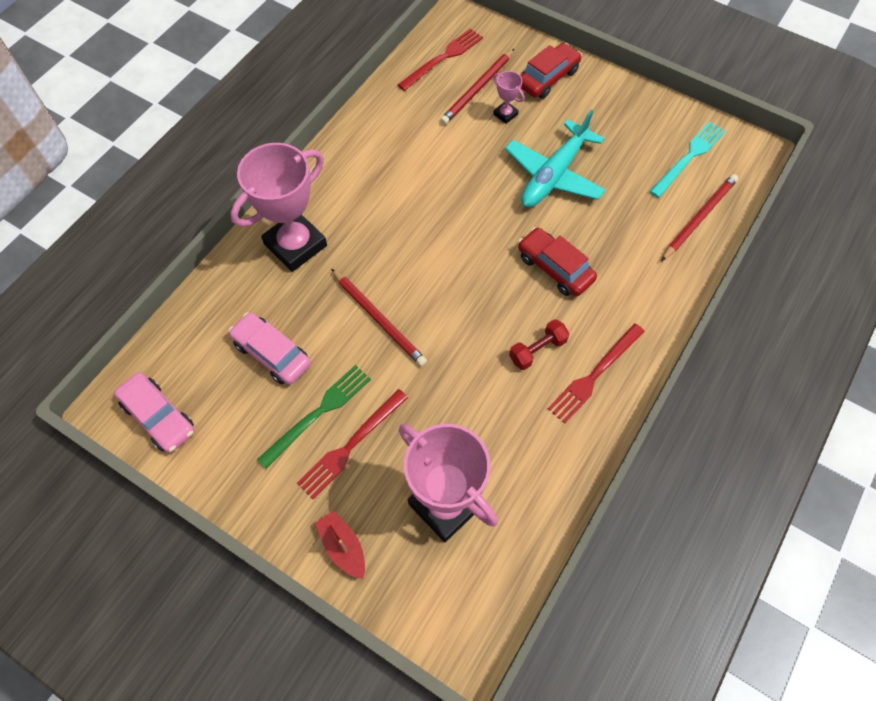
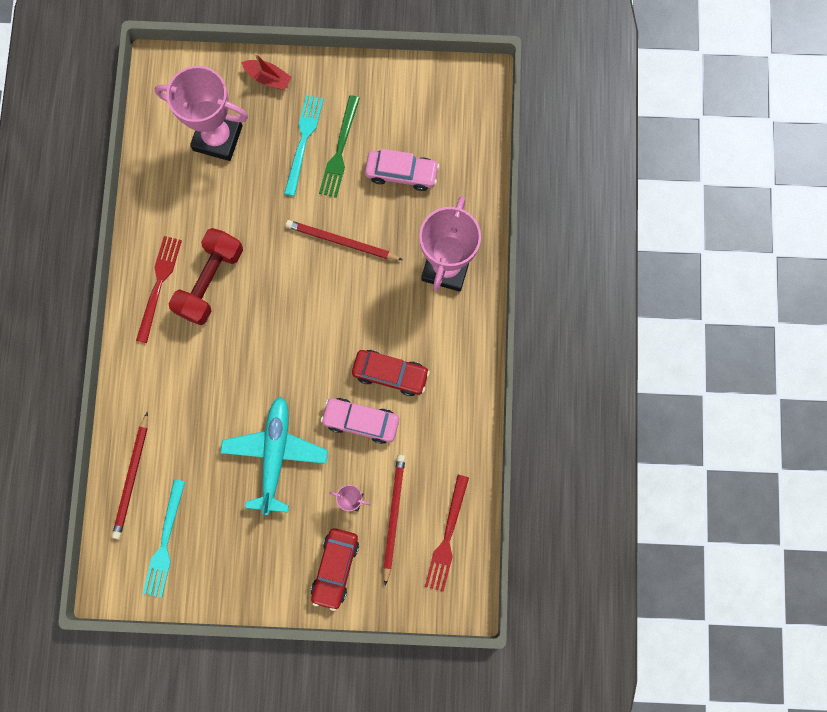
camera: 150 degrees right, 15 degrees up
(159, 417) = (446, 89): pink car -> pink car (361, 421)
(351, 445) = (303, 141): red fork -> turquoise fork
(537, 350) = (210, 282): red dumbbell -> red dumbbell, size x1.82
(554, 268) = (230, 360): red car -> red car (390, 374)

